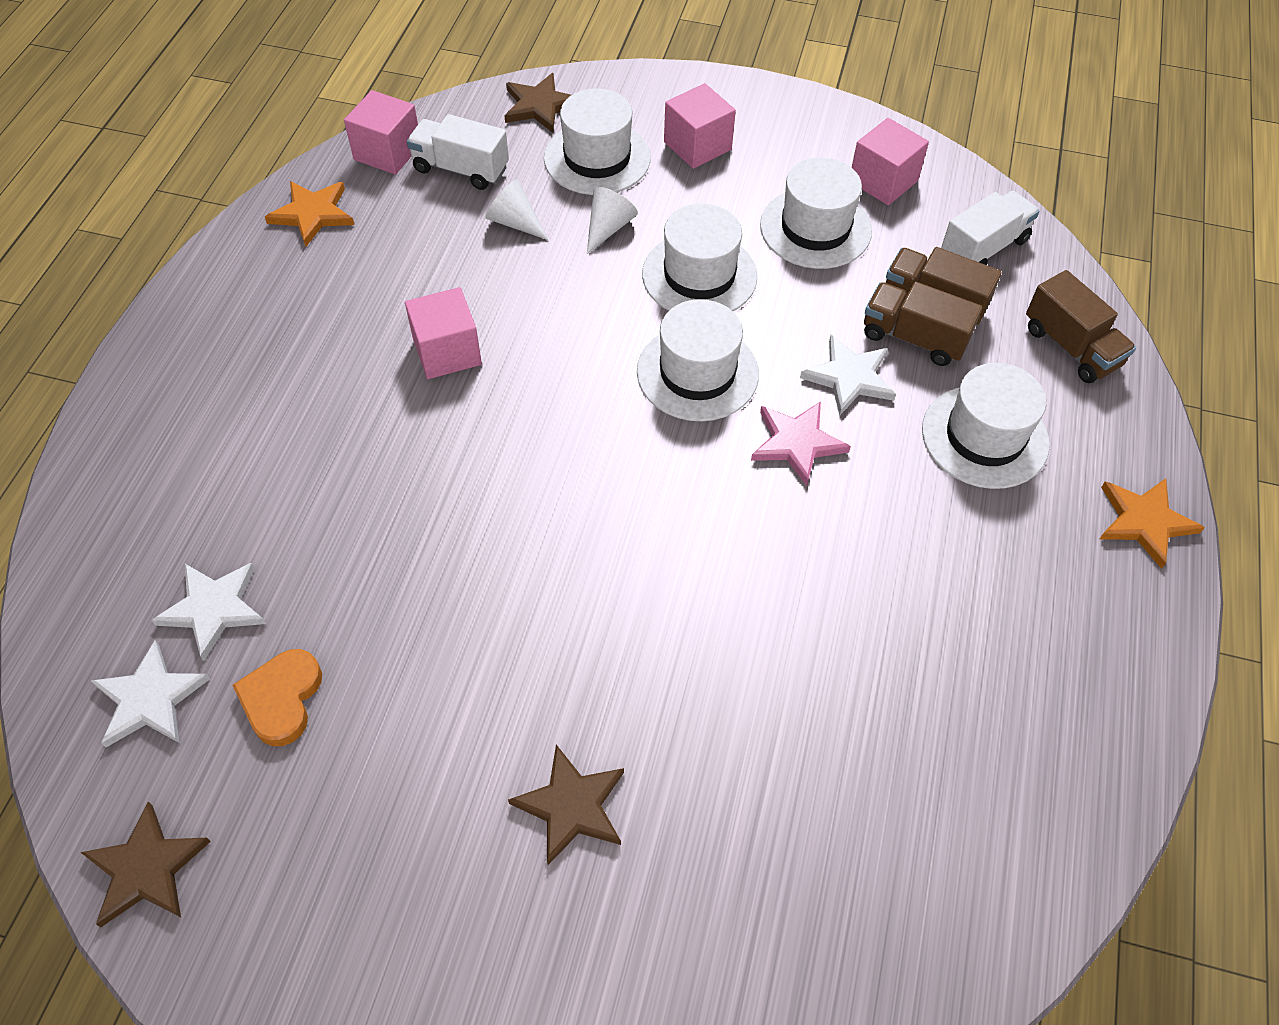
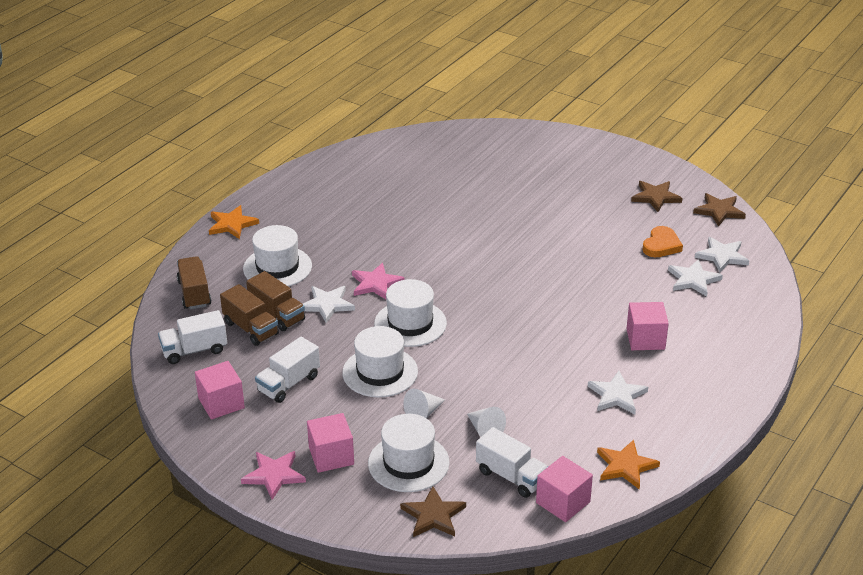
camera: 160 degrees left, 20 degrees down
(336, 318) = (617, 395): none -> white star
(447, 352) = (552, 363): pink cube -> pink cube (645, 339)
(571, 806) = (543, 195): brown star -> brown star (655, 197)
(751, 109) = (274, 475): none -> pink star
(815, 228) = (288, 384): white hat -> white truck

